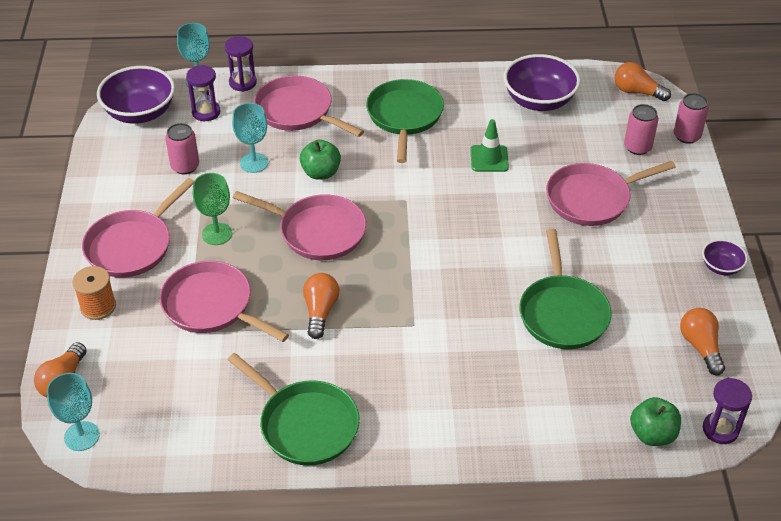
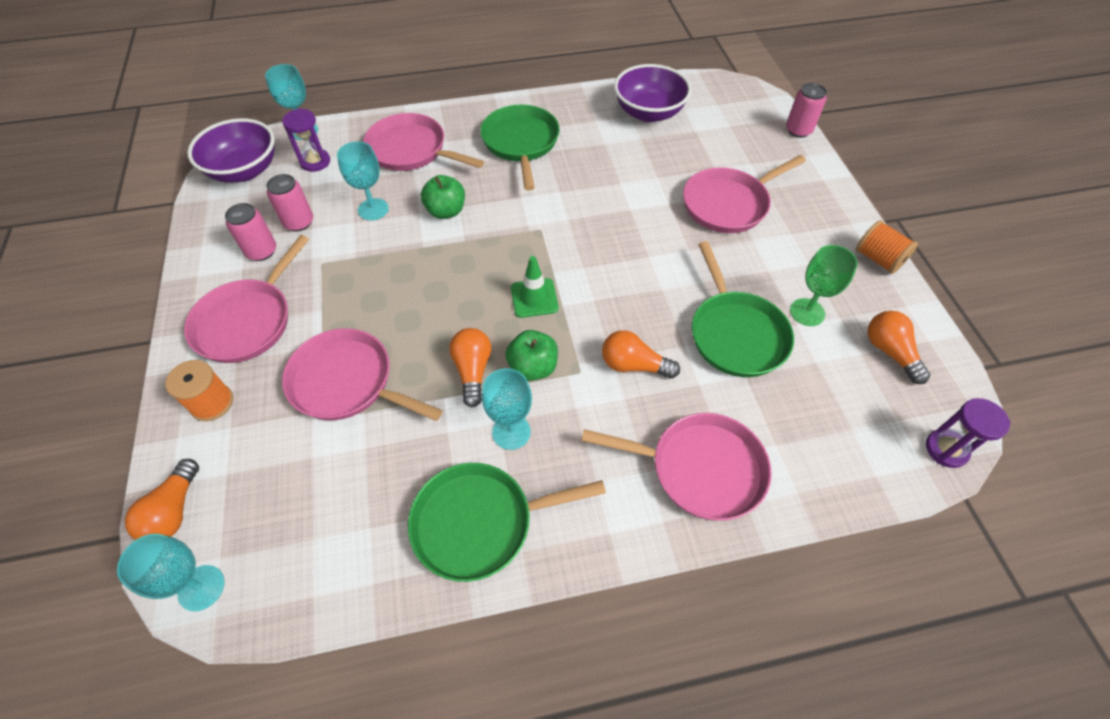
camera: 10 degrees left, 10 degrees up
(217, 234) = (343, 294): green goblet -> green goblet (807, 312)
(243, 83) = (350, 127): purple hourglass -> none
(305, 424) = (480, 522): green pan -> green pan turned 135 degrees clockwise
(317, 231) = (453, 277): pink pan -> pink pan (700, 469)
(344, 363) = (511, 432): none -> turquoise goblet
(489, 159) = (615, 175): green traffic cone -> green traffic cone (534, 298)
(637, 92) = (738, 94): orange light bulb -> orange light bulb (633, 365)
(637, 147) = (756, 147): pink can -> pink can (261, 251)
(652, 434) = (876, 468): green apple -> green apple (533, 367)
(721, 267) = (878, 259): purple bowl -> orange spool

